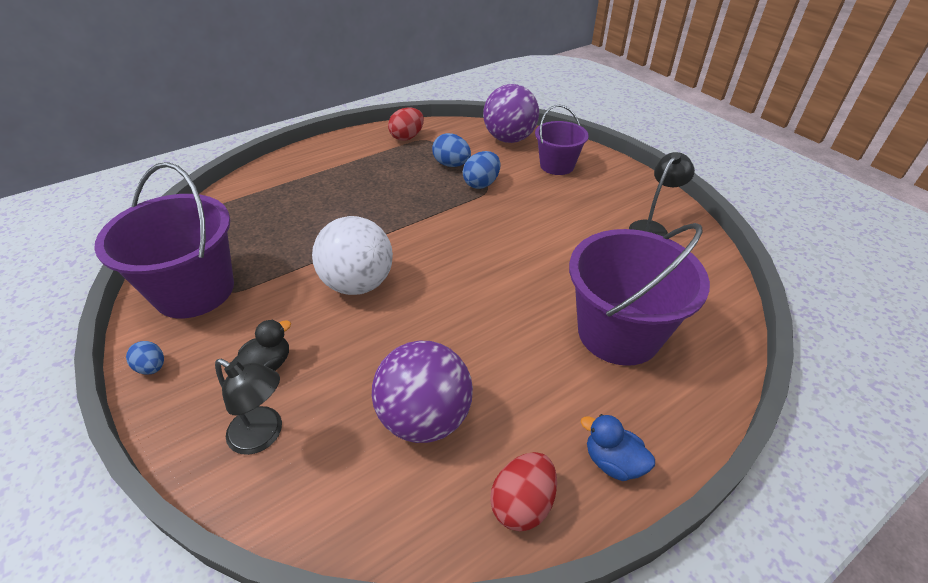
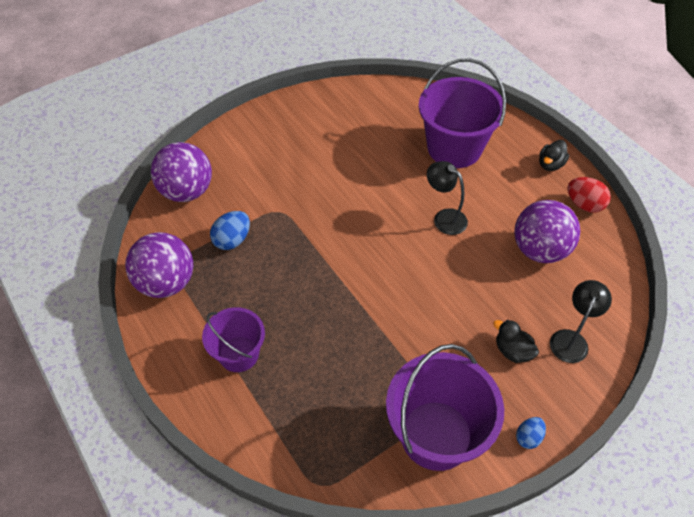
camera: 90 degrees left, 10 degrees up
(358, 284) = (417, 302): white ball -> none
(407, 137) = (166, 283): red egg -> purple ball
(481, 184) = (270, 216): blue egg -> none
(557, 165) = (243, 159): purple bucket -> purple bucket (239, 354)
(612, 462) = (550, 164): blue duck -> black duck
(652, 228) = (341, 112): black lamp -> black lamp (444, 218)

